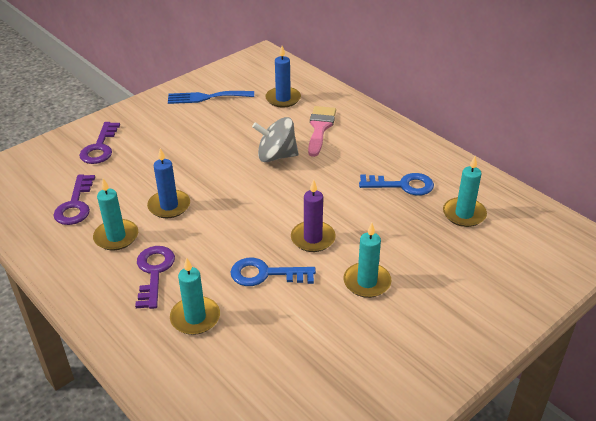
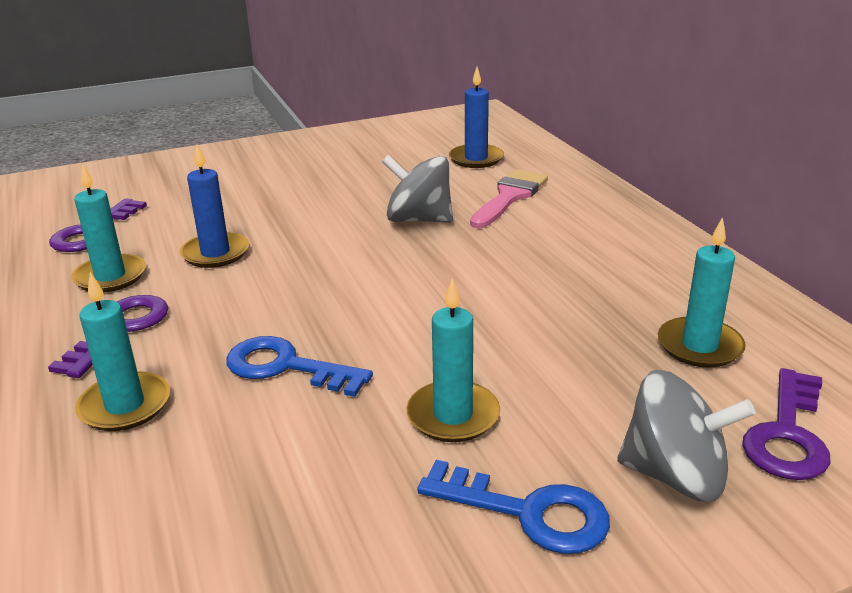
camera: 20 degrees right, 10 degrees down
(100, 147) = (183, 177): purple key -> purple key (787, 434)
(206, 97) = (368, 145): blue fork -> none
(313, 238) = (401, 332): purple candle -> none
(402, 185) = (604, 286): blue key -> blue key (528, 512)
(480, 289) = (675, 475): none -> grey spinning top

